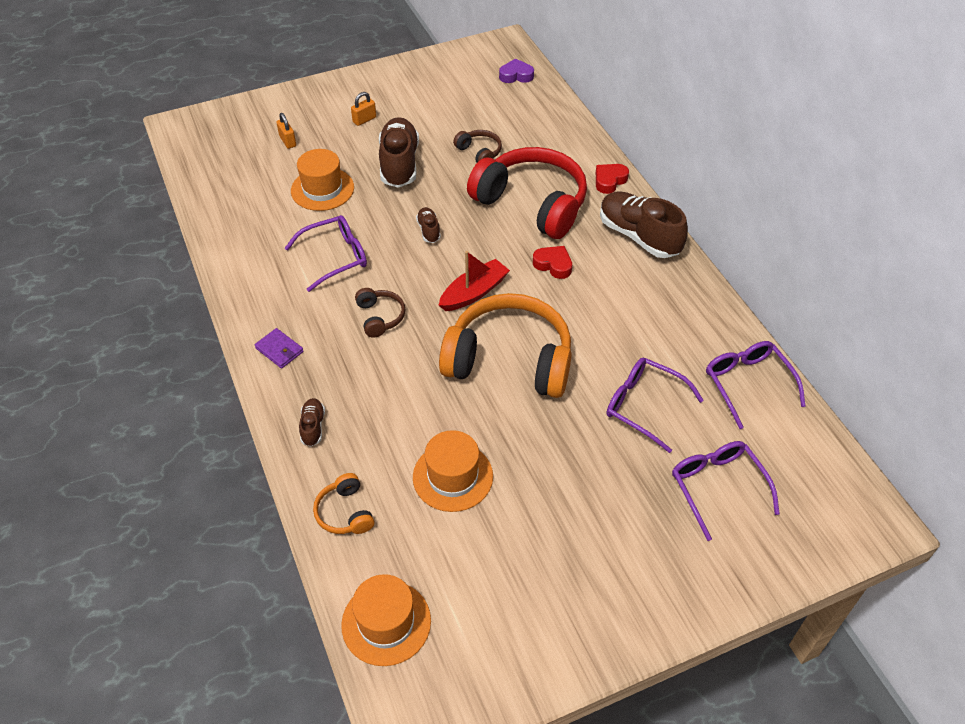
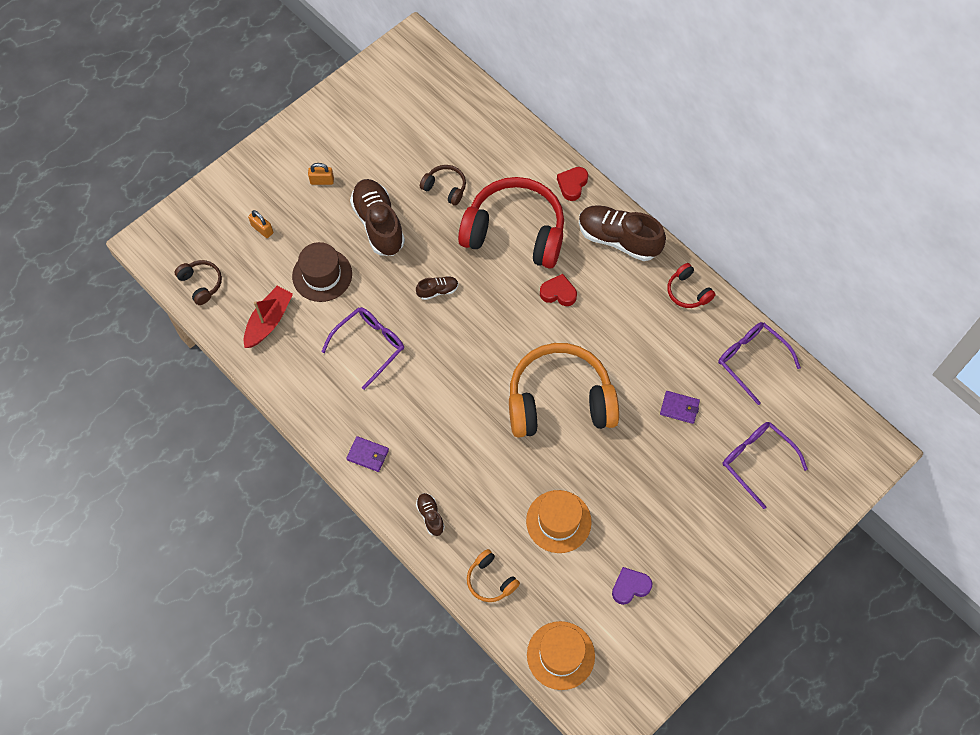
camera: 20 degrees left, 15 degrees up
(322, 189) = (322, 275): orange hat -> brown hat
(364, 120) = (322, 181): orange padlock -> orange padlock turned 60 degrees clockwise
(380, 317) = (436, 394): brown headphones -> brown headphones (201, 284)
(429, 230) = (437, 291): brown shoe -> brown shoe turned 105 degrees clockwise
(474, 292) = (504, 343): red boat -> red boat (269, 321)
(516, 75) = (440, 82): purple heart -> purple heart (630, 587)
(644, 406) = (679, 408): purple glasses -> purple wallet
(697, 301) = (688, 292): none -> red headphones

